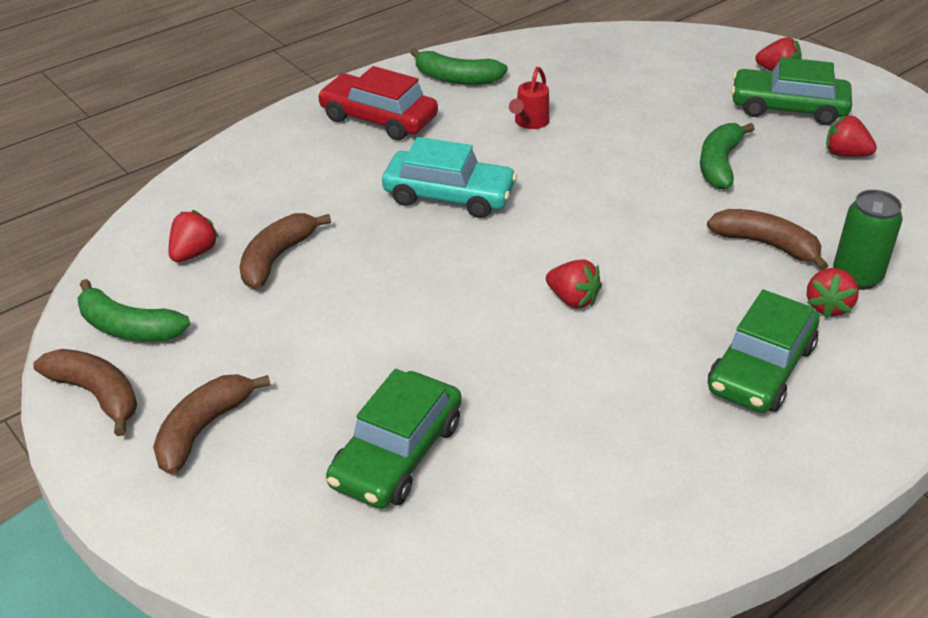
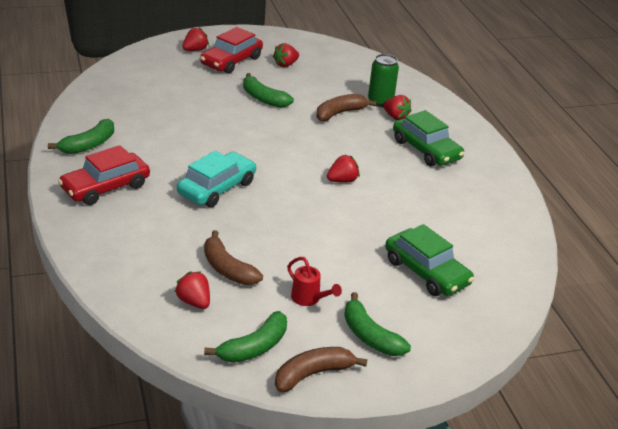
camera: 70 degrees left, 5 degrees down
(203, 429) = (370, 336): brown banana -> green banana
(529, 123) = (167, 137): red watering can -> red watering can (309, 299)
(788, 108) = (231, 61): green car -> red car

